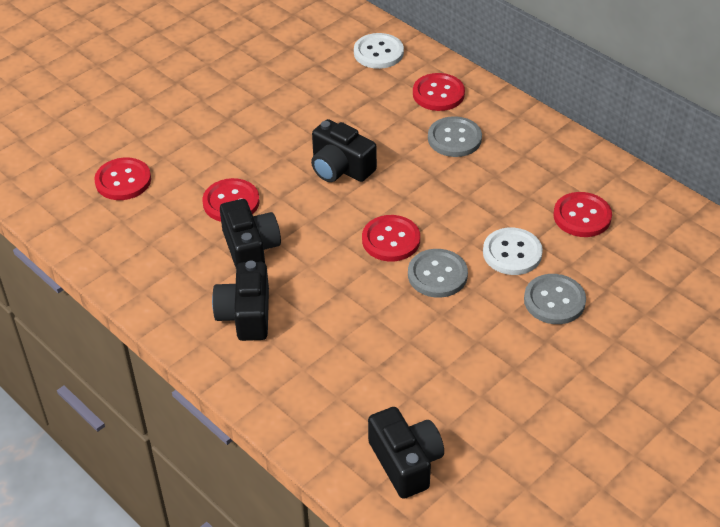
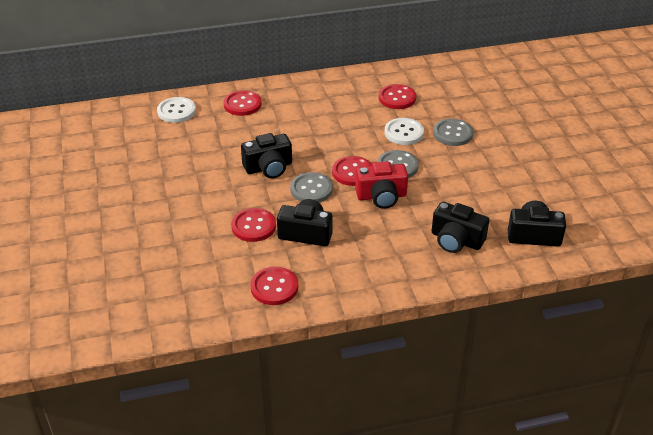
camera: 60 degrees left, 5 degrees down
(123, 181) = (178, 271): red button -> red button (274, 287)
(246, 315) = (365, 257): black camera -> black camera (456, 240)
(366, 284) = (381, 196): none -> red camera
(454, 138) = (289, 114): grey button -> grey button (311, 189)

